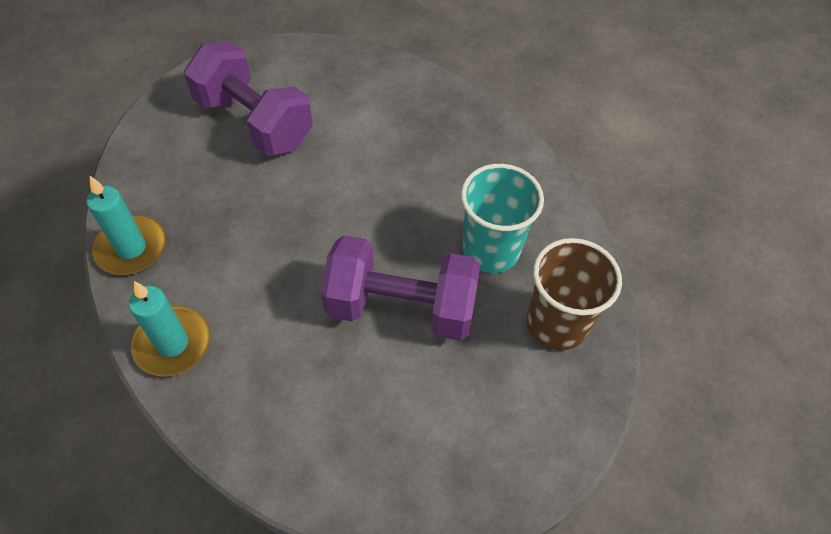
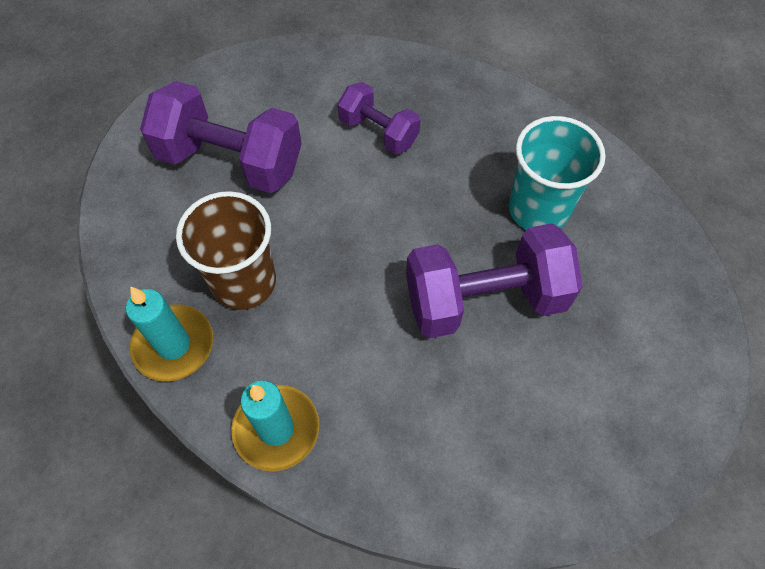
camera: 20 degrees left, 5 degrees up
(388, 139) = (378, 132): none -> purple dumbbell
(556, 323) = (636, 259): brown cup -> brown cup (244, 282)

